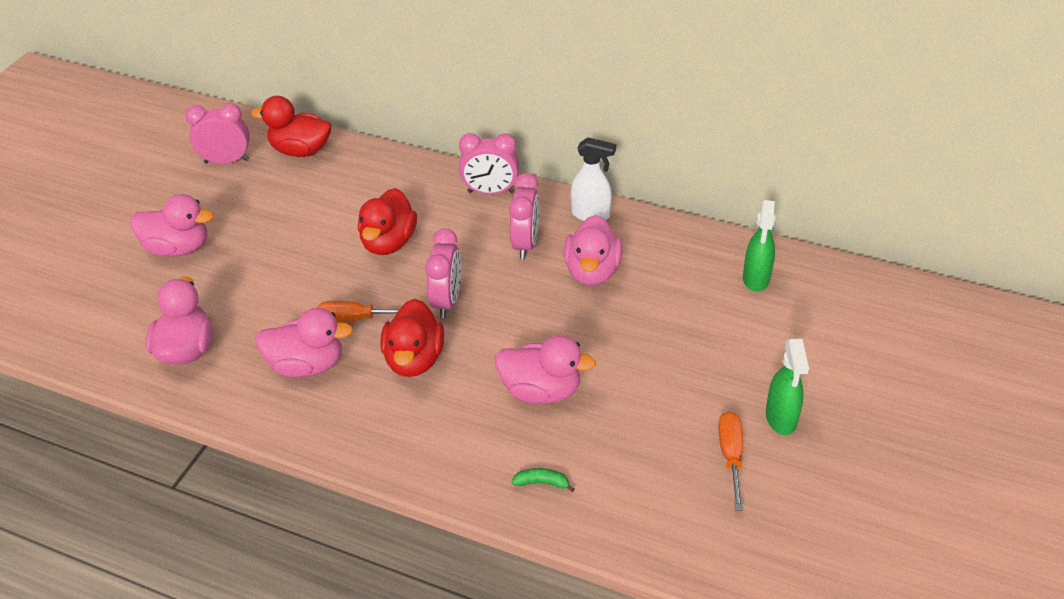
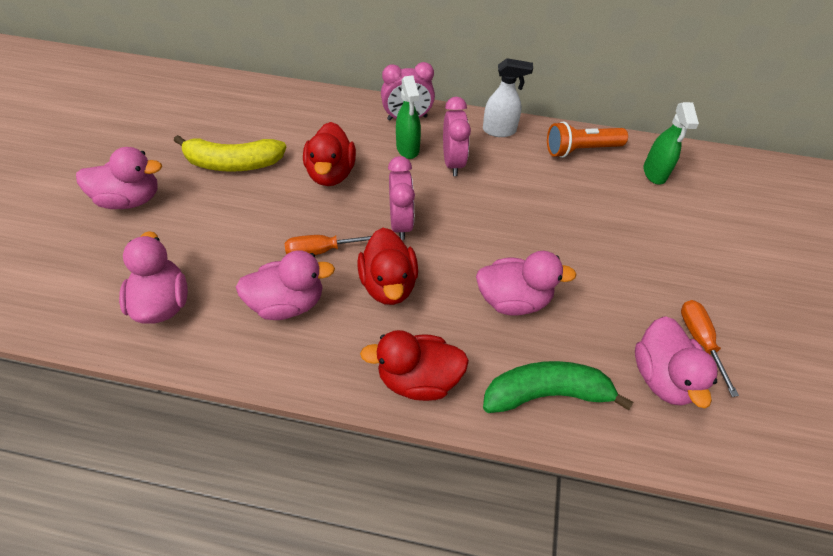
camera: 15 degrees left, 10 degrees up
(226, 161) = (158, 111): pink clock -> none
(289, 222) = (233, 163): none -> yellow banana
(301, 150) = (226, 95): red duck -> red duck (418, 379)
(542, 483) = (546, 393): green banana -> green banana, size x2.45
(592, 271) = (518, 181): pink duck -> pink duck (662, 376)
(678, 244) = (581, 149): none -> orange flashlight
(781, 418) = (726, 298): green spray bottle -> green spray bottle (408, 148)

